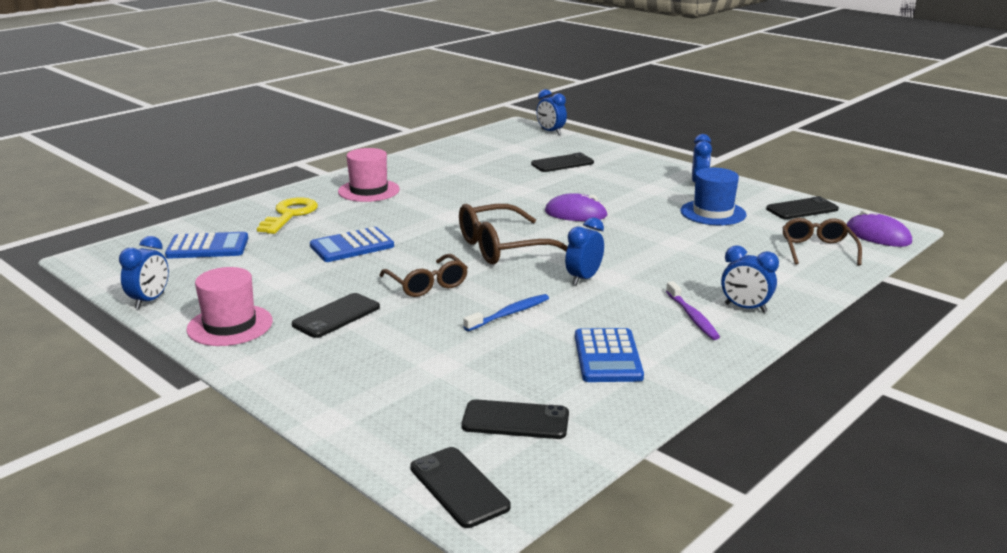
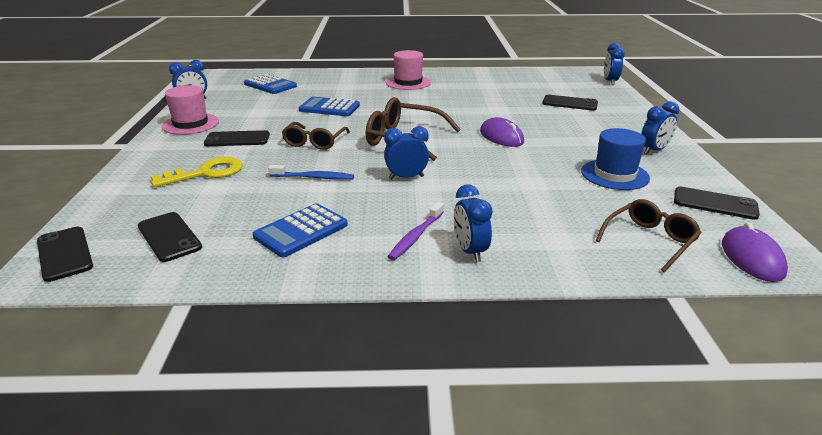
camera: 45 degrees right, 5 degrees up
(290, 215) = (340, 82): yellow key -> yellow key (206, 173)
(459, 487) = (64, 254): black phone -> black phone turned 45 degrees counterclockwise

